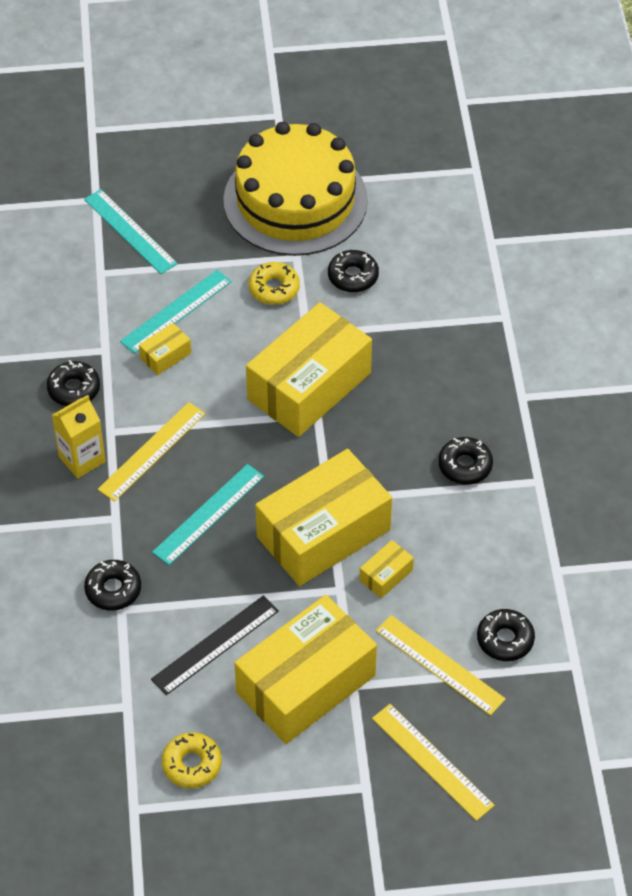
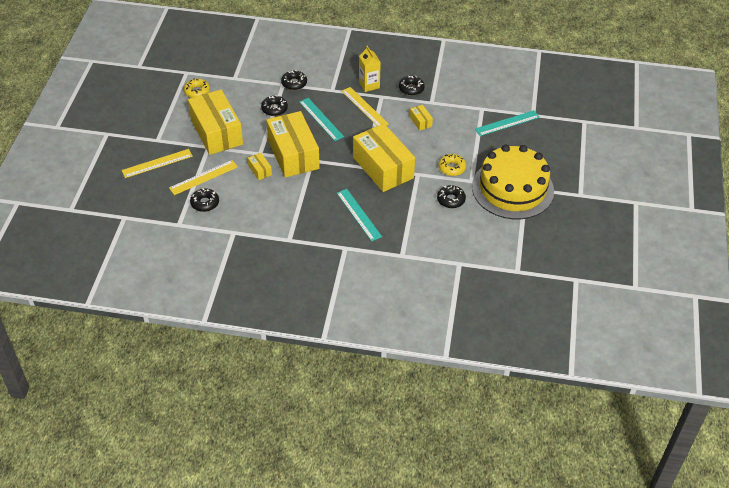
camera: 105 degrees right, 5 degrees down
(176, 311) = (448, 130): turquoise ruler -> turquoise ruler (358, 214)
(215, 645) = (250, 108): black ruler -> none
(465, 465) = (310, 214): black donut -> black donut (274, 109)

